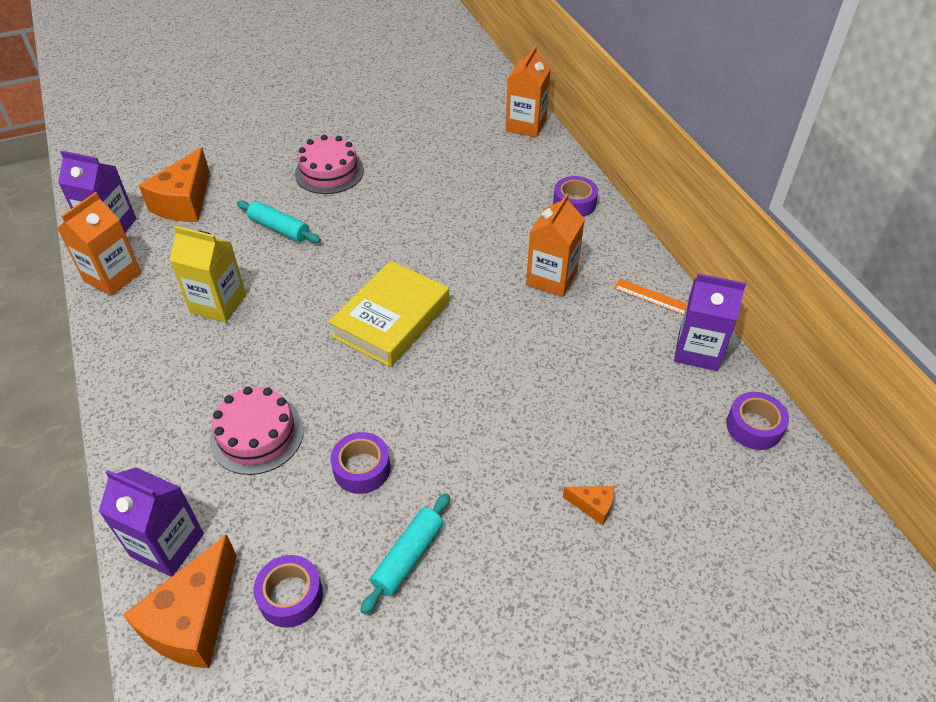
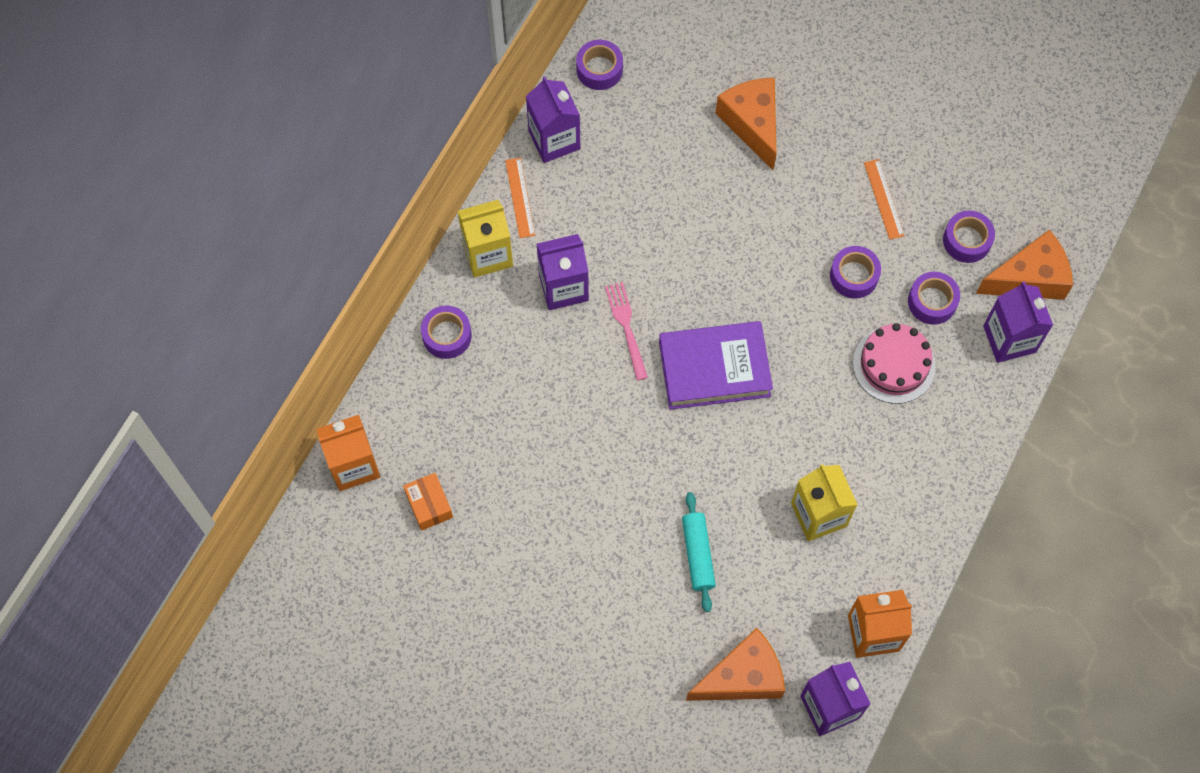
camera: 130 degrees left, 20 degrees up
(271, 511) = (932, 302): none -> purple tape
(329, 172) = (586, 586): pink cake -> none
(391, 319) = (714, 369): yellow book -> purple book
(408, 557) = (883, 199): turquoise rolling pin -> orange ruler
(463, 140) = (429, 505): none -> orange box
(481, 292) = (626, 327): none -> pink fork
(551, 278) = (563, 287): orange carton -> purple carton
(593, 506) = (752, 124): orange cheese -> orange cheese, size x2.19
(621, 255) = (487, 254): none -> yellow carton

